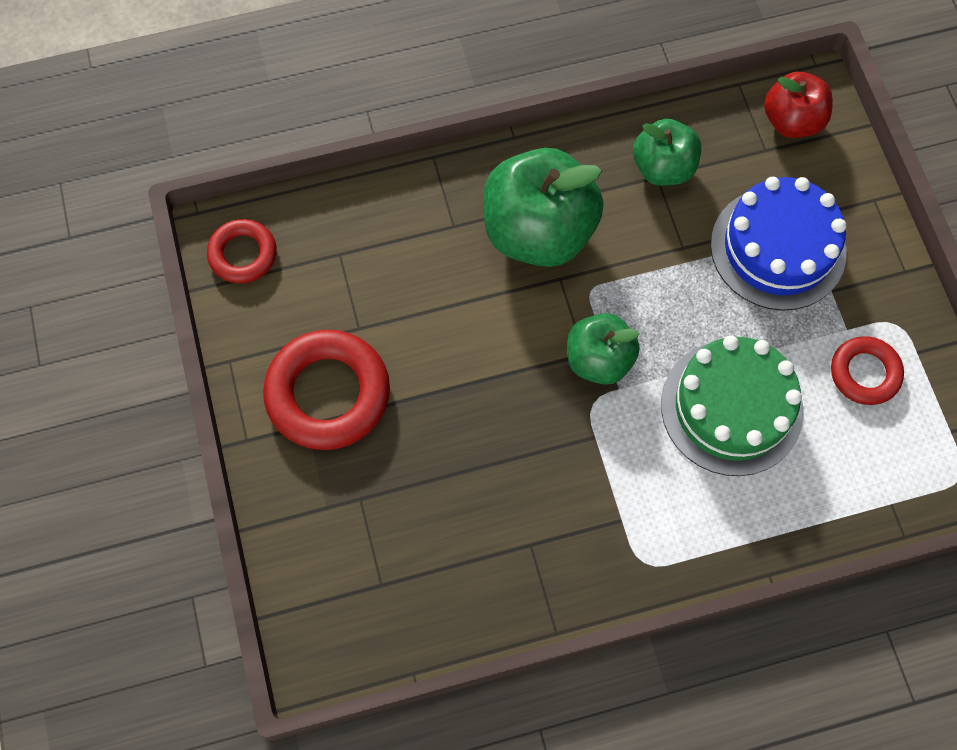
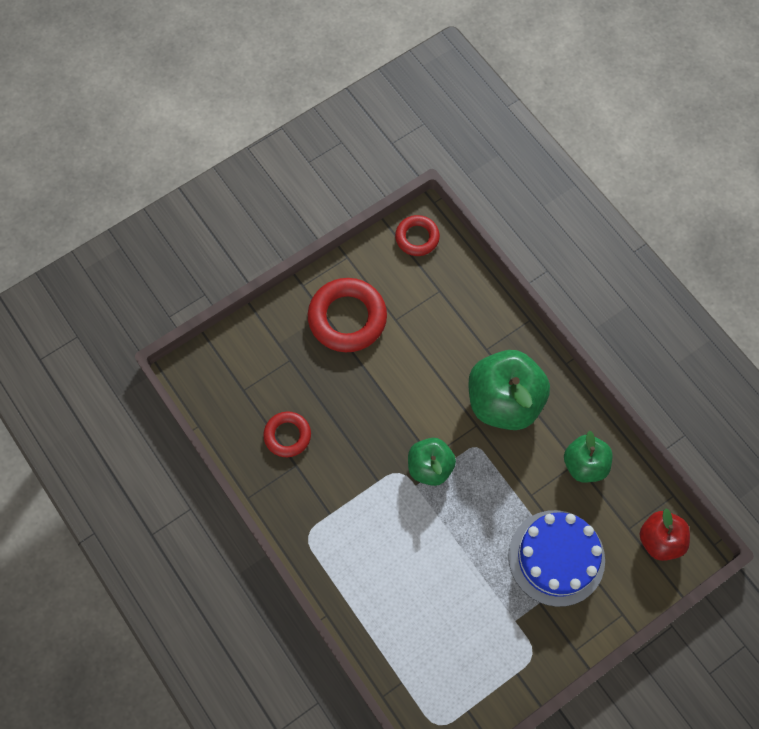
camera: 70 degrees right, 0 degrees up
(731, 407) = (429, 559): green cake -> none
(864, 373) = (487, 641): red ring -> red ring (287, 435)

